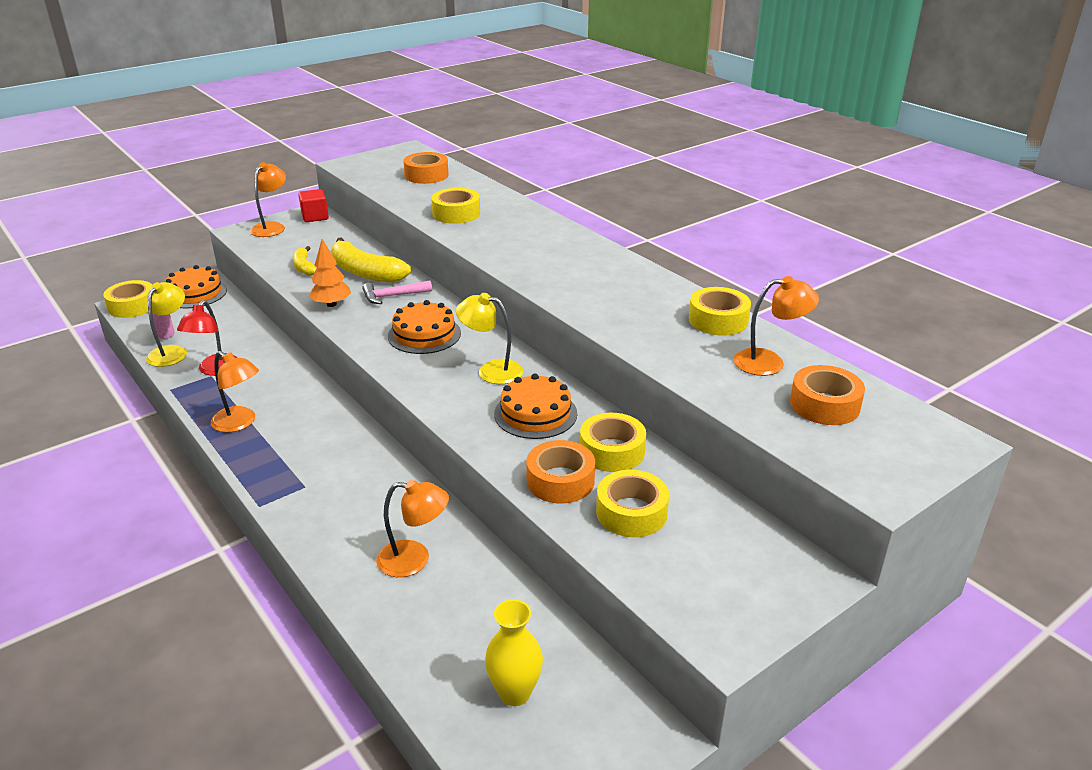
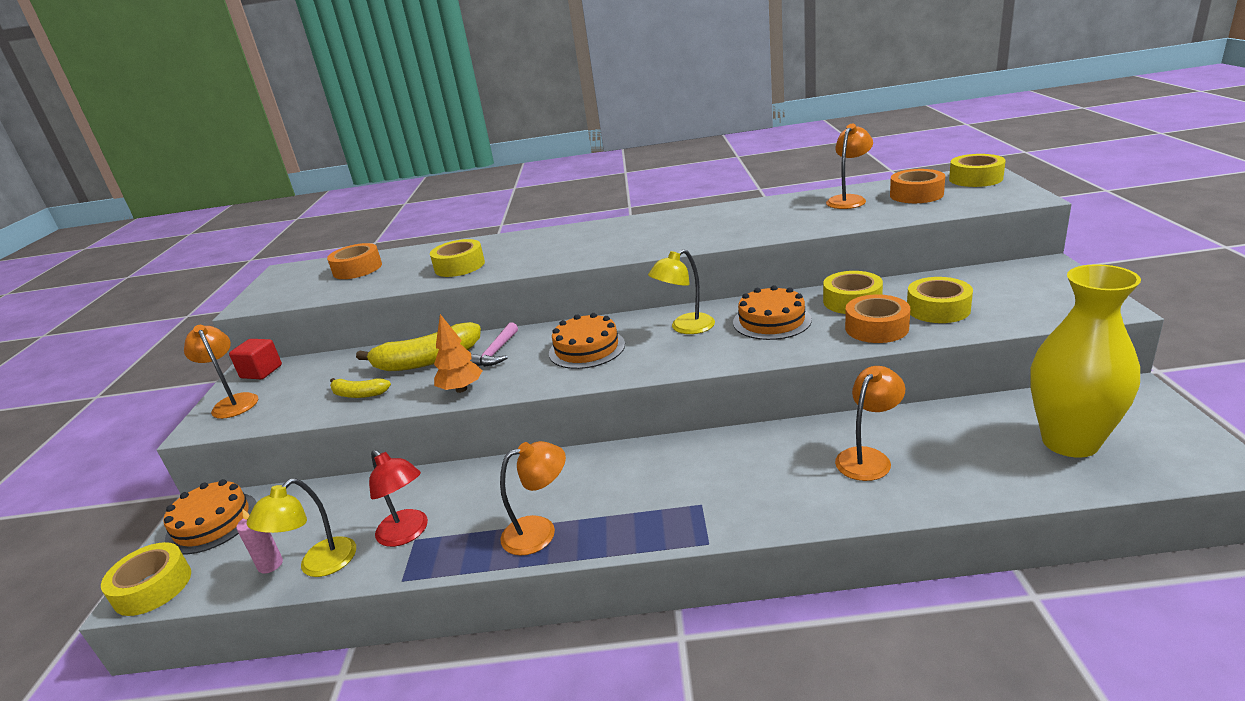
camera: 50 degrees left, 5 degrees down
(171, 352) = (319, 565): yellow lamp -> yellow lamp turned 105 degrees counterclockwise
(514, 693) = (1070, 442): yellow vase -> yellow vase, size x1.79
(718, 320) = (775, 204): yellow tape -> yellow tape (975, 179)

